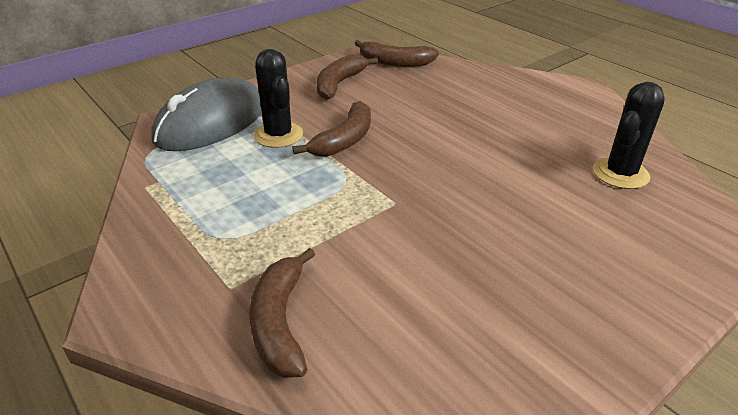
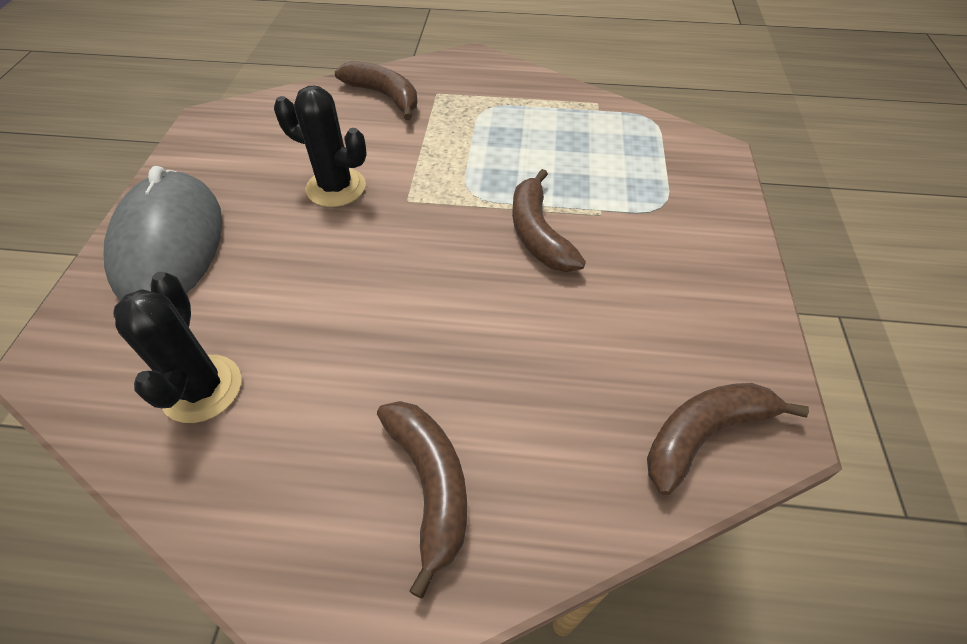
camera: 135 degrees right, 15 degrees up
(211, 122) = (677, 172): grey mouse -> grey mouse (170, 244)
(278, 135) = (601, 198): black cactus -> black cactus (336, 188)
(339, 84) = (682, 316): brown banana -> brown banana (430, 485)

